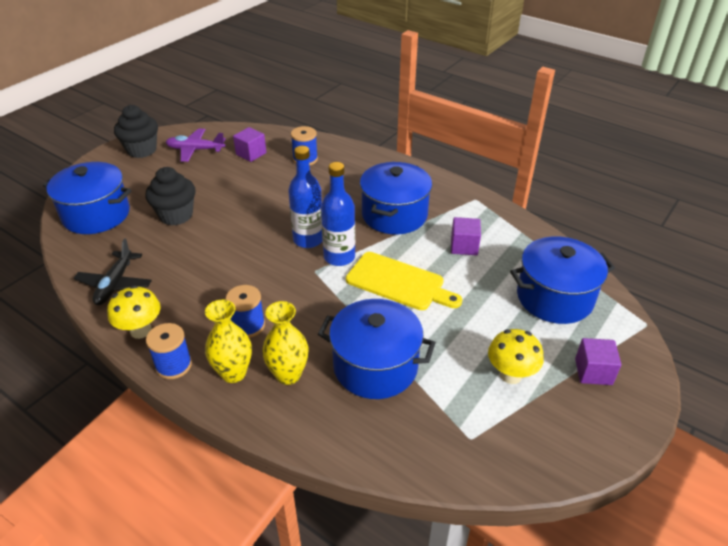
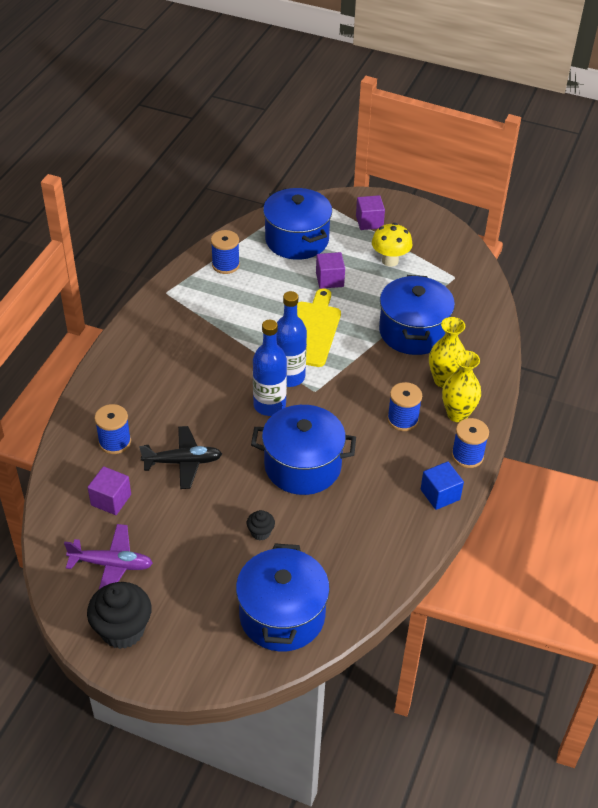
camera: 105 degrees left, 5 degrees up
(115, 284) = (389, 542): black plane -> black plane (183, 462)
(141, 330) = (440, 494): yellow mushroom -> blue cube
(176, 215) = (260, 532): black cupcake -> black cupcake, size x0.48
(195, 150) = (111, 564): purple plane -> purple plane turned 75 degrees counterclockwise
(394, 215) = (209, 347): blue pot -> blue pot (302, 466)
(464, 246) = (246, 295): purple cube -> purple cube (329, 280)
(513, 239) = (225, 265): none -> blue spool

